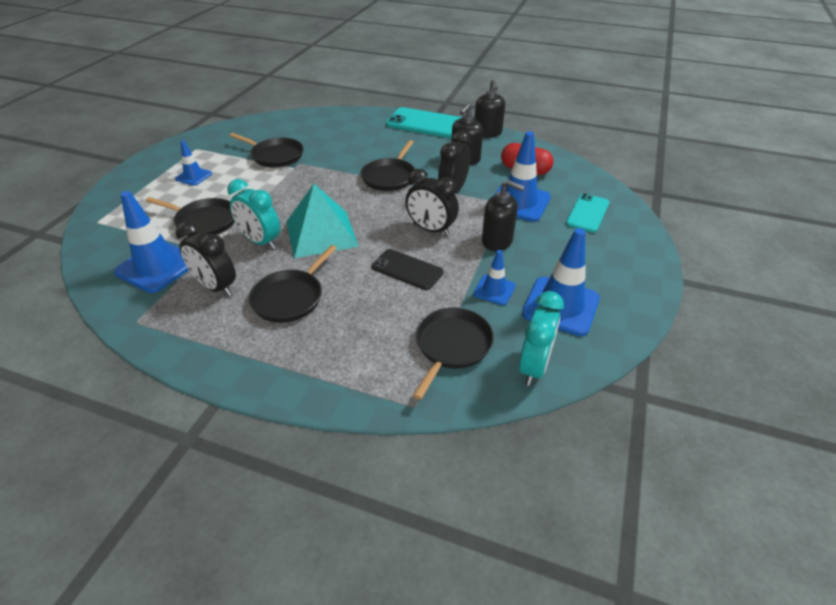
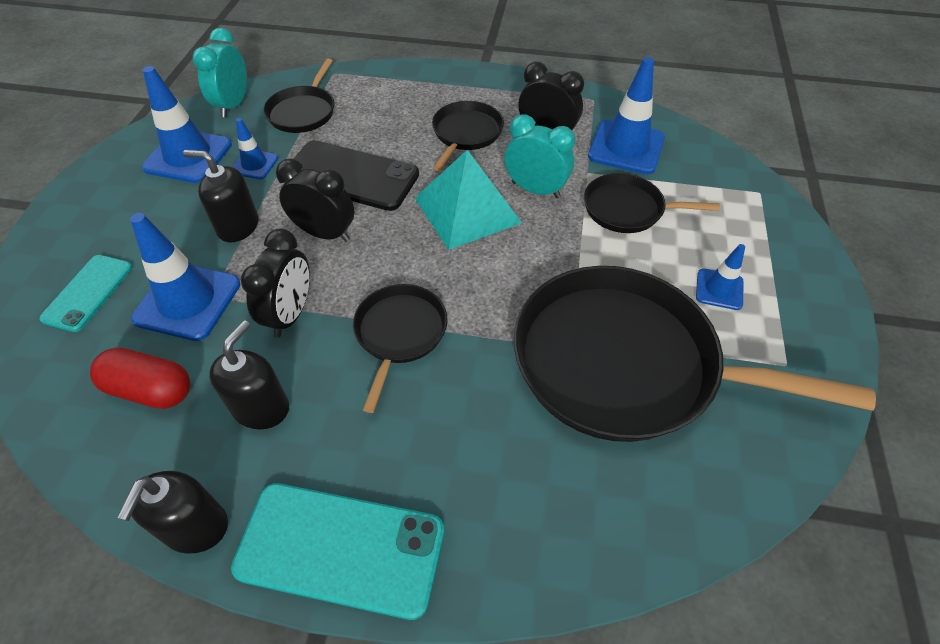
camera: 170 degrees right, 10 degrees up
(275, 156) = (625, 364): black pan -> black pan, size x2.07
(407, 269) = (351, 176): black phone -> black phone, size x1.65
(487, 133) = (195, 527): black soap dispenser -> black soap dispenser turned 150 degrees counterclockwise

